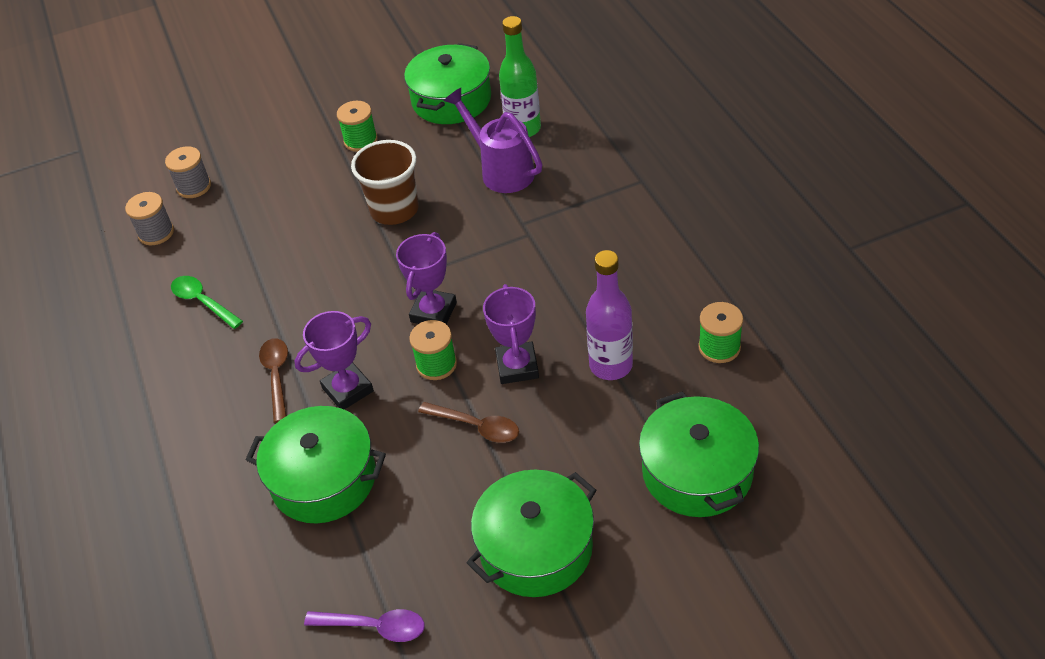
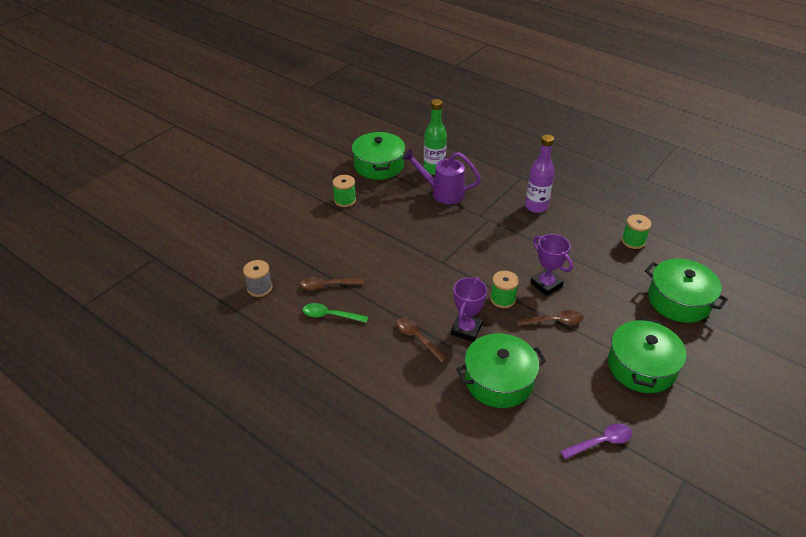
camera: 35 degrees left, 5 degrees down
(194, 187) = (260, 255): grey spool -> none
(235, 259) = (327, 285): none -> brown spoon
(394, 210) = (401, 230): brown cup -> none
(433, 312) = (475, 274): purple trophy -> none
(611, 365) = (591, 267): purple bottle -> purple bottle (536, 206)

